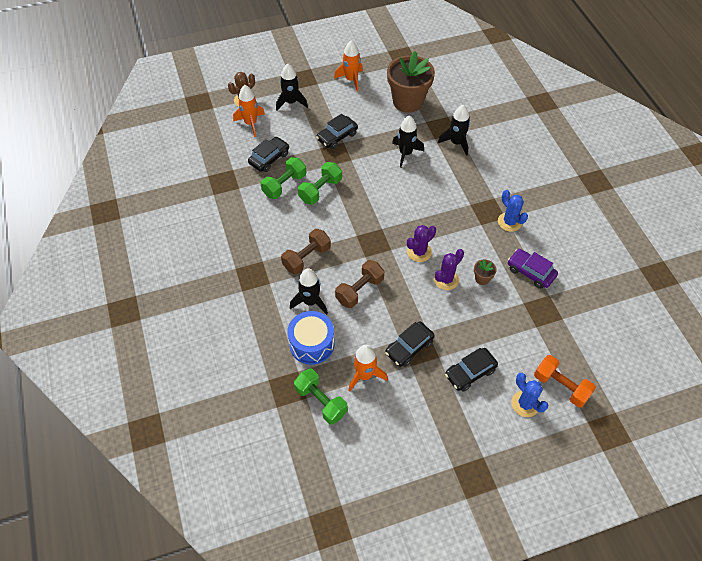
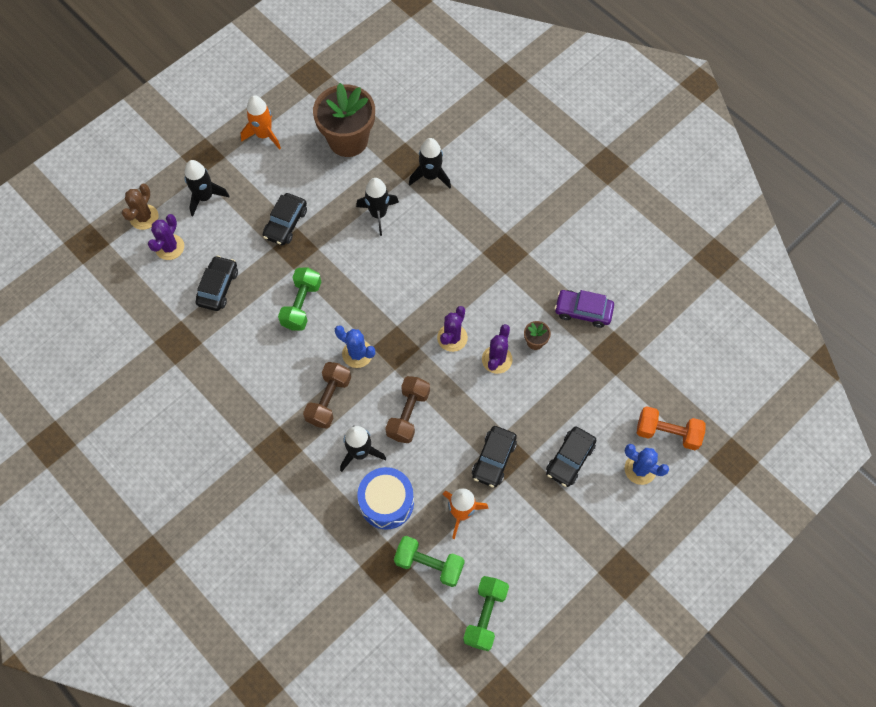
camera: 25 degrees left, 10 degrees up
(251, 123) = (169, 247): orange rocket -> purple cactus
(284, 185) = (255, 316): green dumbbell -> green dumbbell (485, 615)
(509, 222) = (535, 257): blue cactus -> blue cactus (357, 354)

